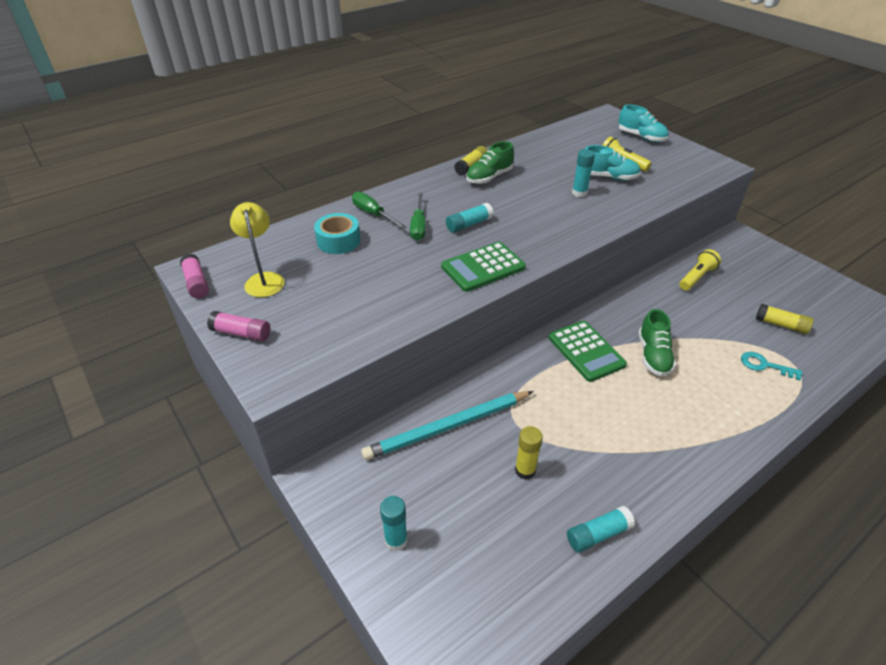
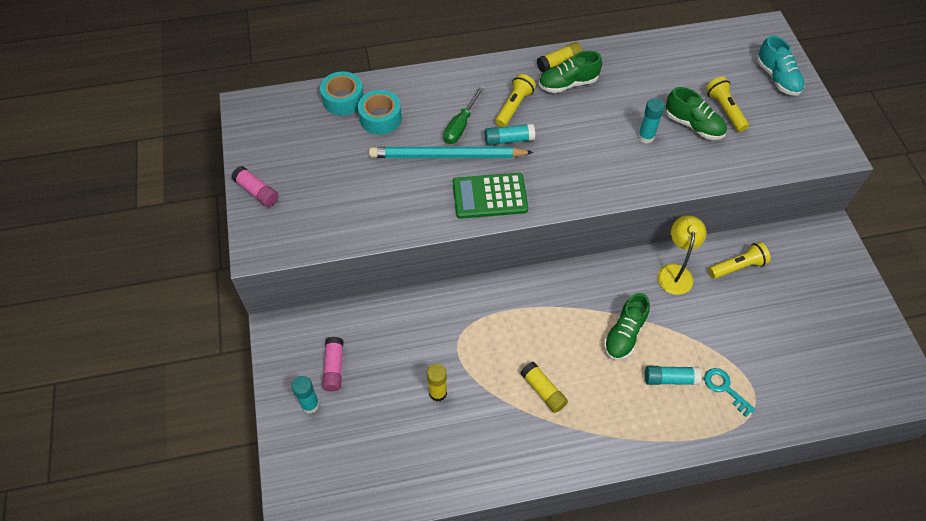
camera: 25 degrees right, 15 degrees up
(196, 283) = (244, 124): pink glue stick -> pink glue stick (334, 368)
(264, 279) = (298, 140): yellow lamp -> yellow lamp (675, 272)
(292, 237) = (343, 99): none -> turquoise tape
(373, 214) = (428, 95): green screwdriver -> none
(447, 427) = (399, 329): turquoise pencil -> turquoise pencil (447, 156)
(456, 202) = (514, 107): none -> yellow flashlight
(586, 351) = (564, 305): green calculator -> none
(598, 534) = (460, 468): turquoise glue stick -> turquoise glue stick (670, 379)
(608, 177) = (693, 125): turquoise shoe -> green shoe
(781, 325) = (780, 354): yellow glue stick -> yellow glue stick (543, 391)

